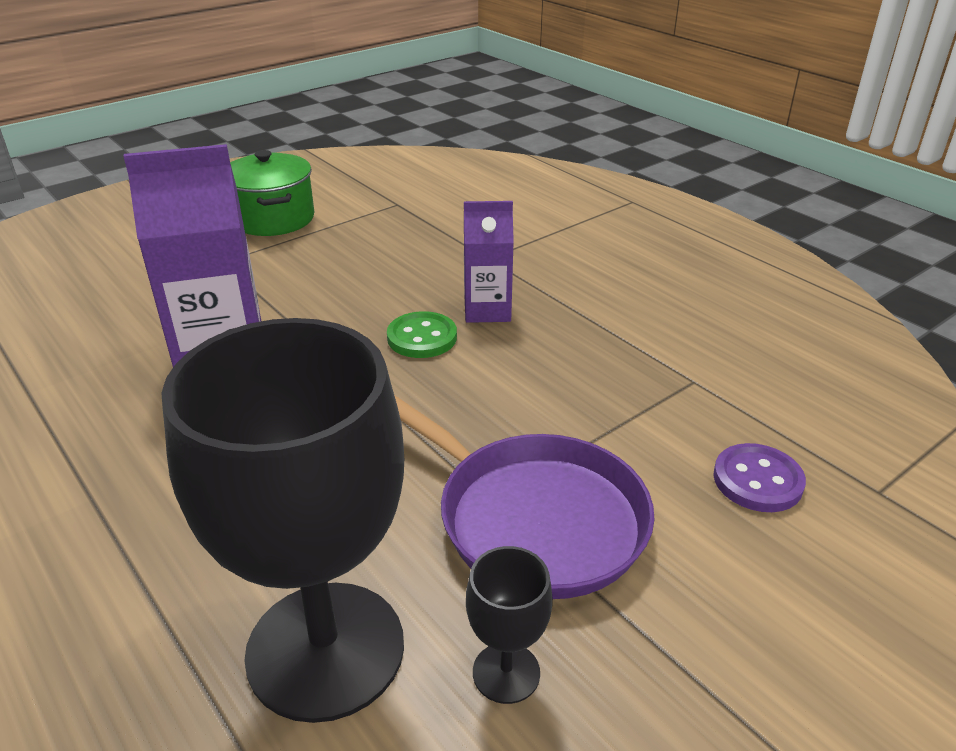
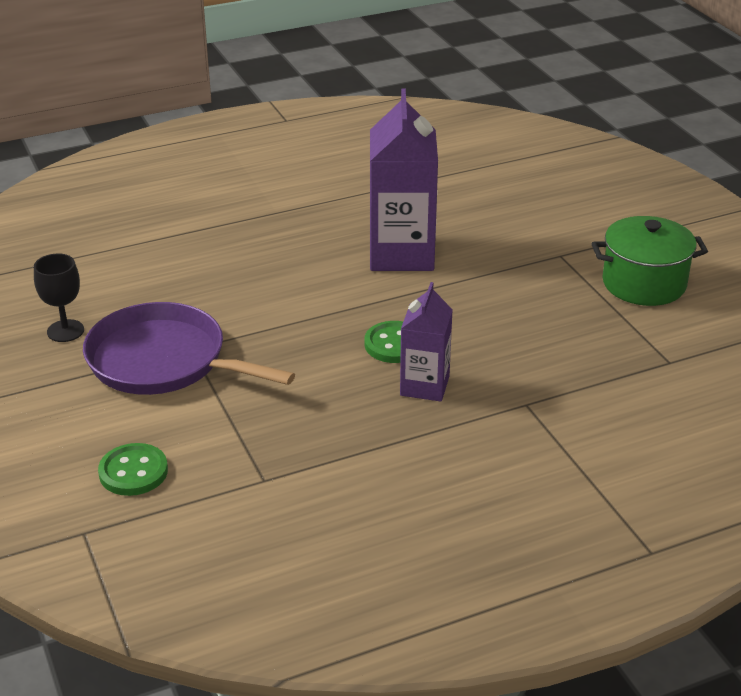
camera: 105 degrees right, 0 degrees up
(325, 649) = (119, 279): black goblet -> none
(533, 519) = (163, 361): purple pan -> purple pan turned 60 degrees clockwise
(757, 480) = (133, 472): purple button -> green button

